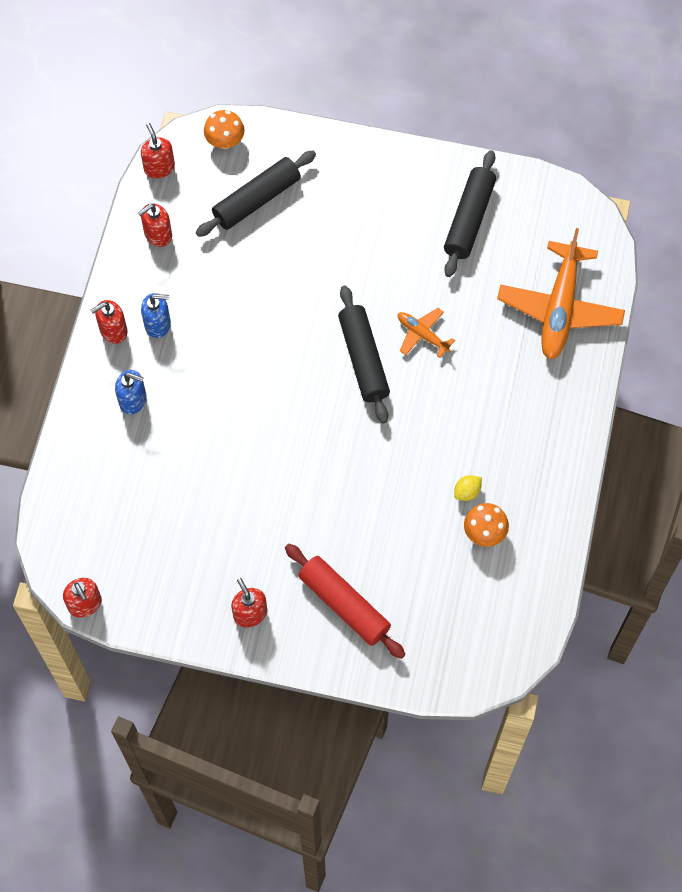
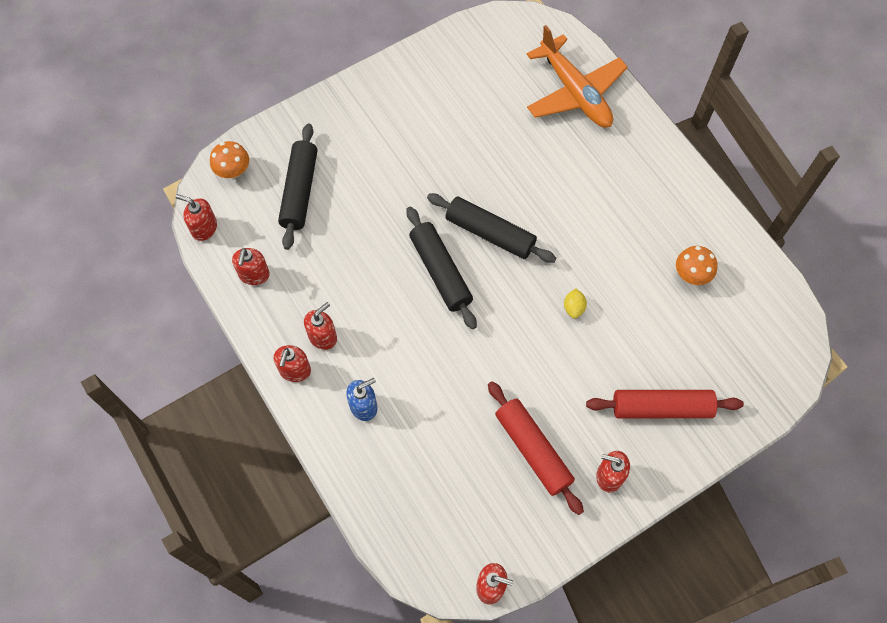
camera: 45 degrees left, 0 degrees up
(158, 324) = (323, 336): blue soap dispenser -> red soap dispenser
(216, 543) = (533, 450): none -> red rolling pin
(422, 334) = (509, 183): orange plane -> none
(467, 492) = (651, 259): yellow lemon -> yellow lemon (573, 308)
(469, 219) = (456, 85): black rolling pin -> black rolling pin (440, 272)

